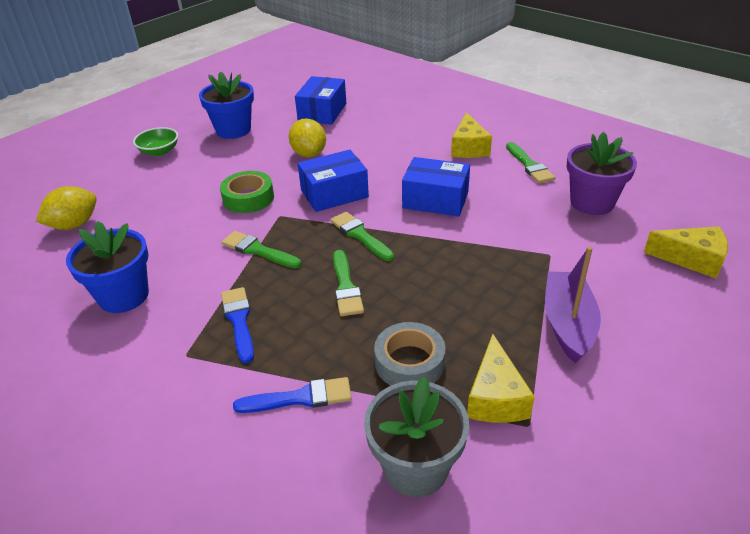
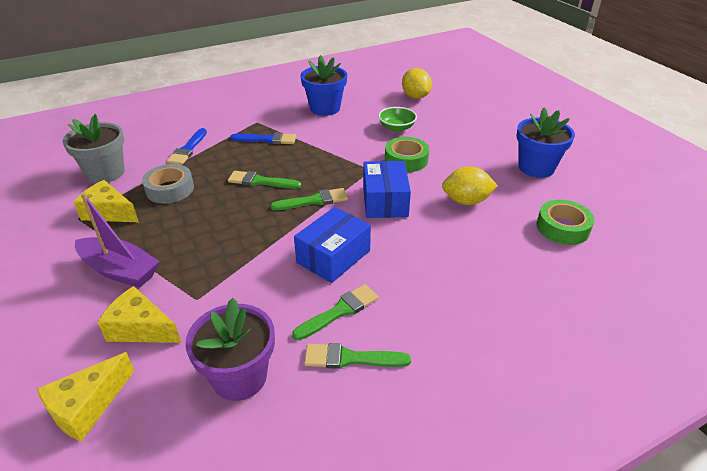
camera: 110 degrees right, 0 degrees up
(159, 151) = (508, 130): green bowl -> green bowl (396, 128)
(258, 250) = (332, 155): green brush -> green brush (339, 311)
(322, 112) = (562, 228): blue box -> green tape
(468, 147) = (423, 319): yellow cheese -> yellow cheese (141, 328)

